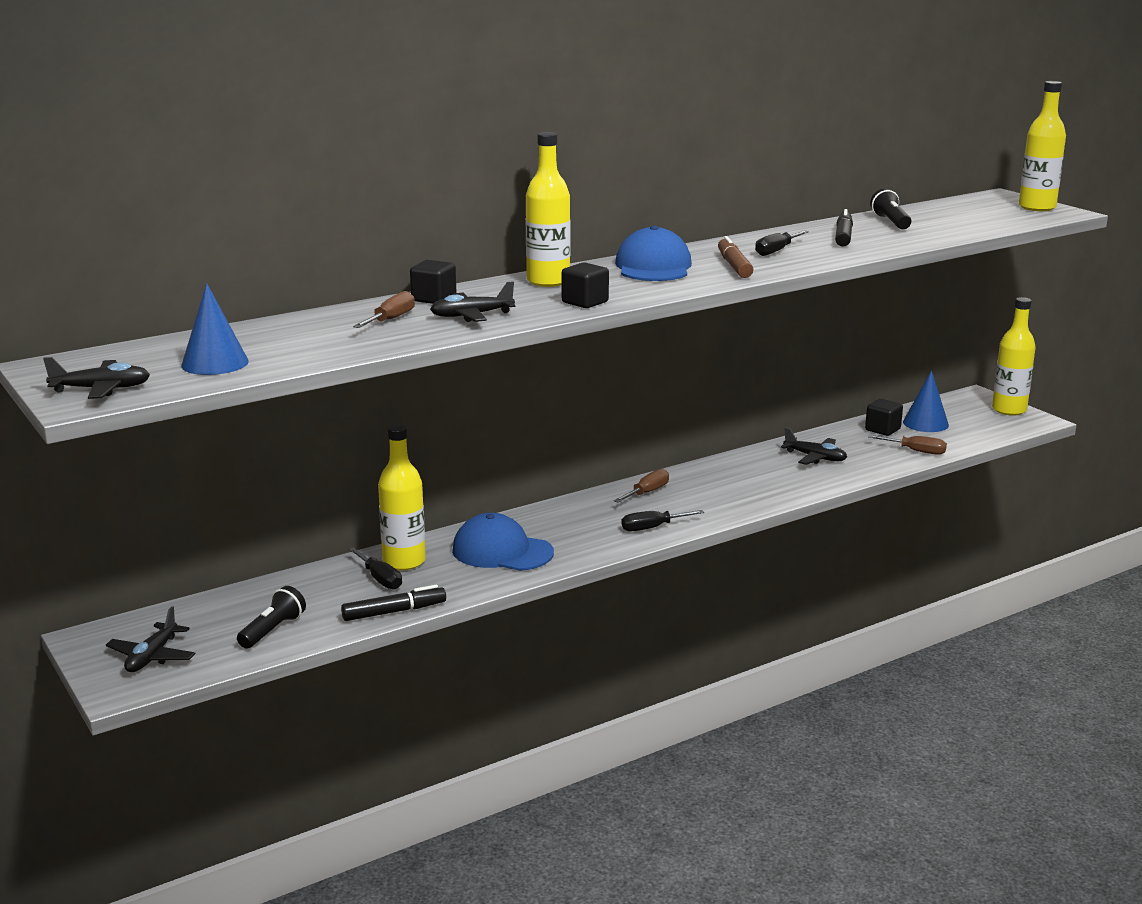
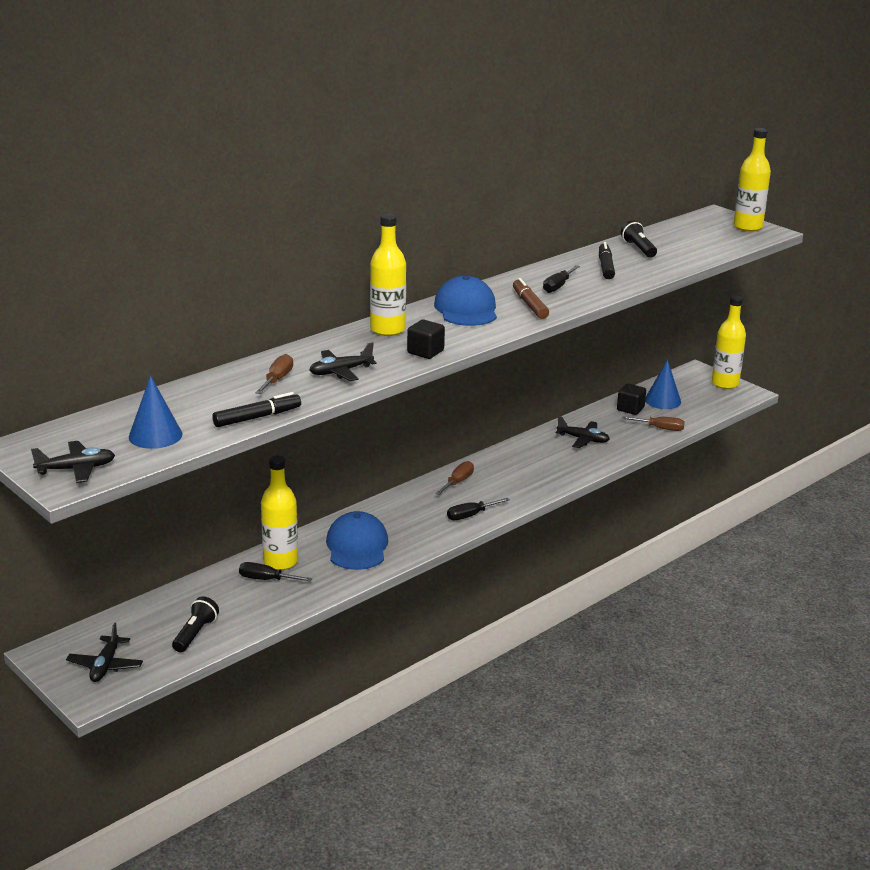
camera: 10 degrees left, 5 degrees up
(380, 579) = (266, 579): black screwdriver -> black screwdriver turned 150 degrees clockwise
(394, 612) = (287, 609): black marker -> black marker (257, 417)
(434, 299) = (302, 354): black cube -> none
(502, 551) = (357, 546): blue cap -> blue cap turned 75 degrees clockwise

